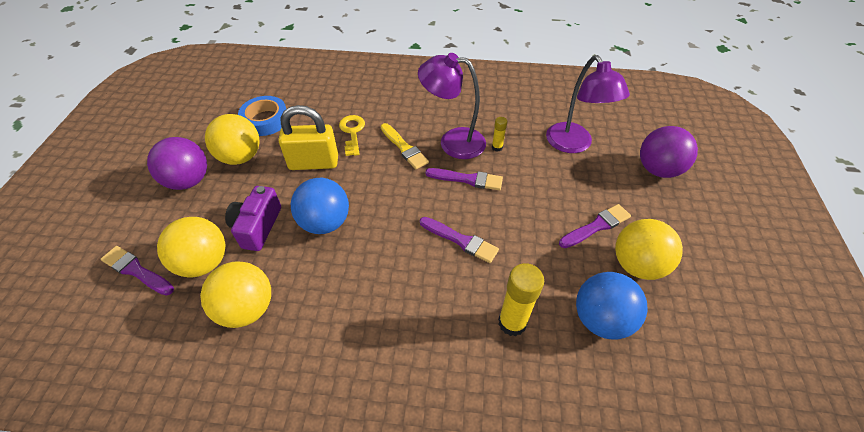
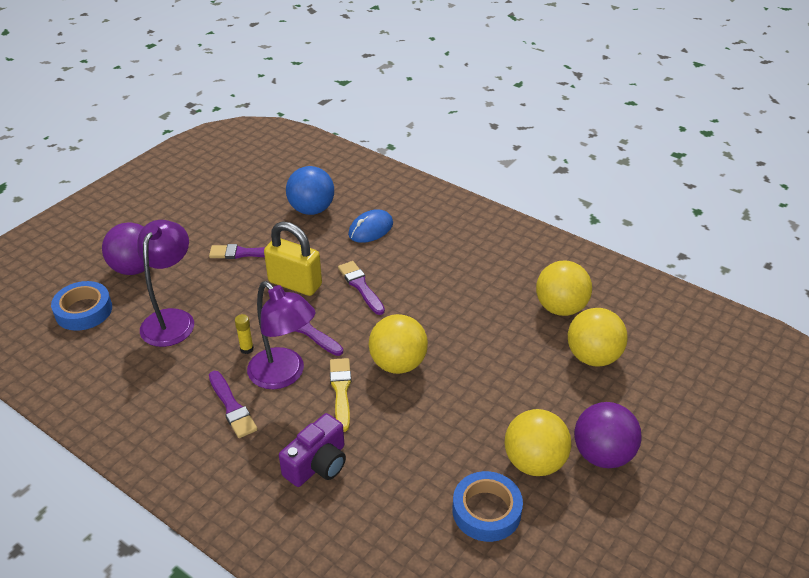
camera: 150 degrees left, 10 degrees down
(136, 270) = (658, 375): purple brush -> purple brush (232, 407)
(257, 227) = (535, 369): purple camera -> purple camera (318, 464)
(314, 163) = (451, 416): yellow padlock -> yellow padlock (295, 283)
(325, 223) = (469, 347): blue ball -> none
(352, 132) = (385, 438): yellow key -> none
(512, 322) = (370, 229): yellow glue stick -> blue mouse
(637, 265) = (249, 223): yellow ball -> yellow ball (398, 364)
(638, 125) = (84, 311): none -> blue tape

